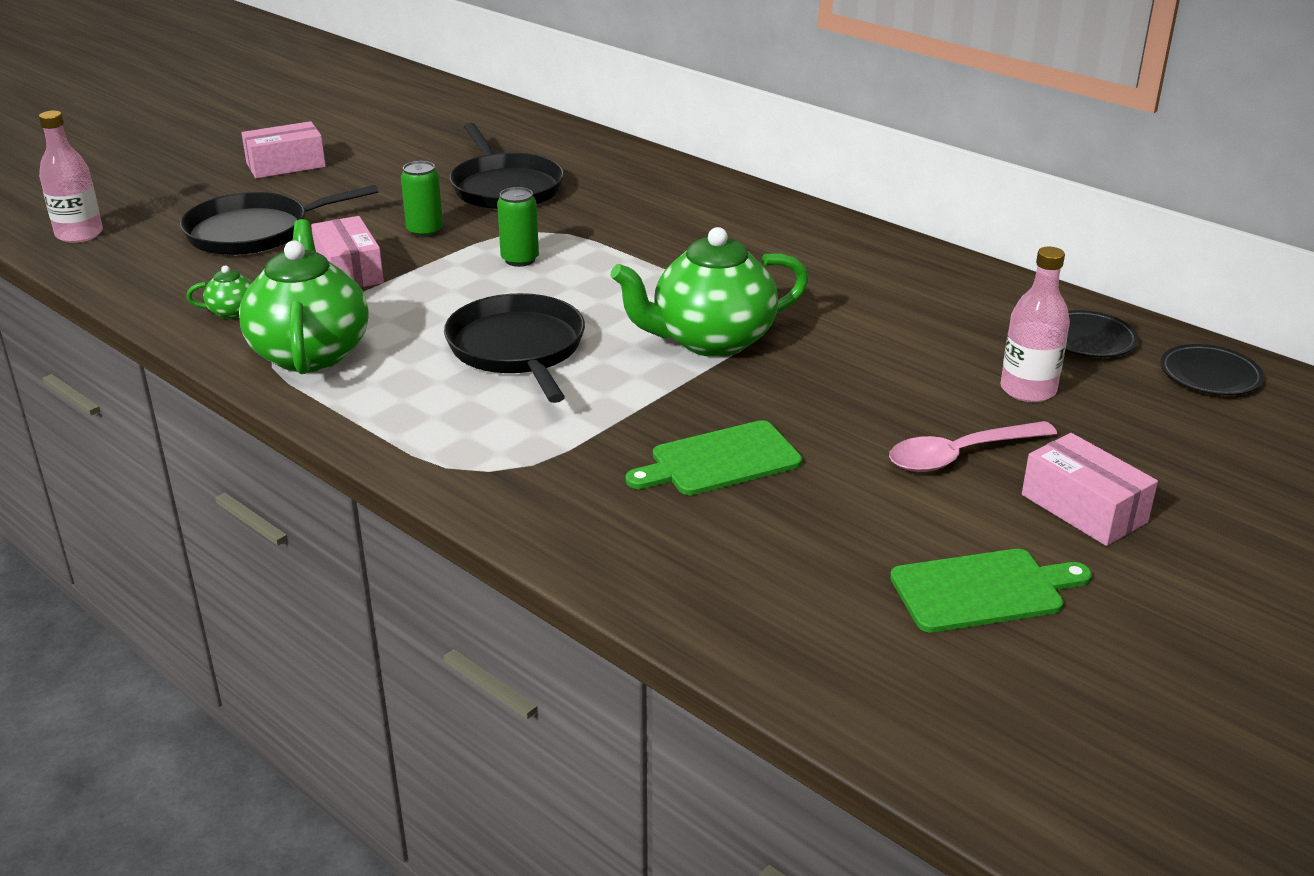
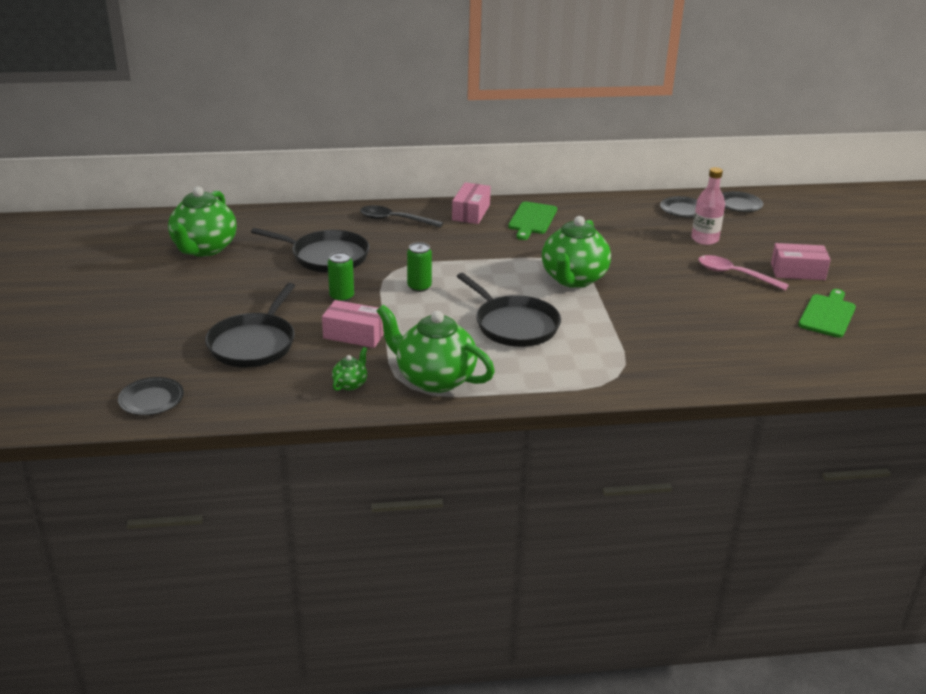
camera: 50 degrees left, 0 degrees up
(79, 234) = (151, 400): pink bottle -> black plate
(286, 165) = (174, 302): pink box -> pink box (471, 212)
(419, 132) = (204, 248): none -> green teapot
(518, 349) = (514, 325): black pan -> black pan turned 150 degrees counterclockwise
(661, 184) = (395, 220): none -> black spoon
(720, 460) = (677, 322): green cutting board -> green cutting board (532, 219)
(960, 455) = (735, 274): pink spoon -> pink spoon turned 105 degrees clockwise

